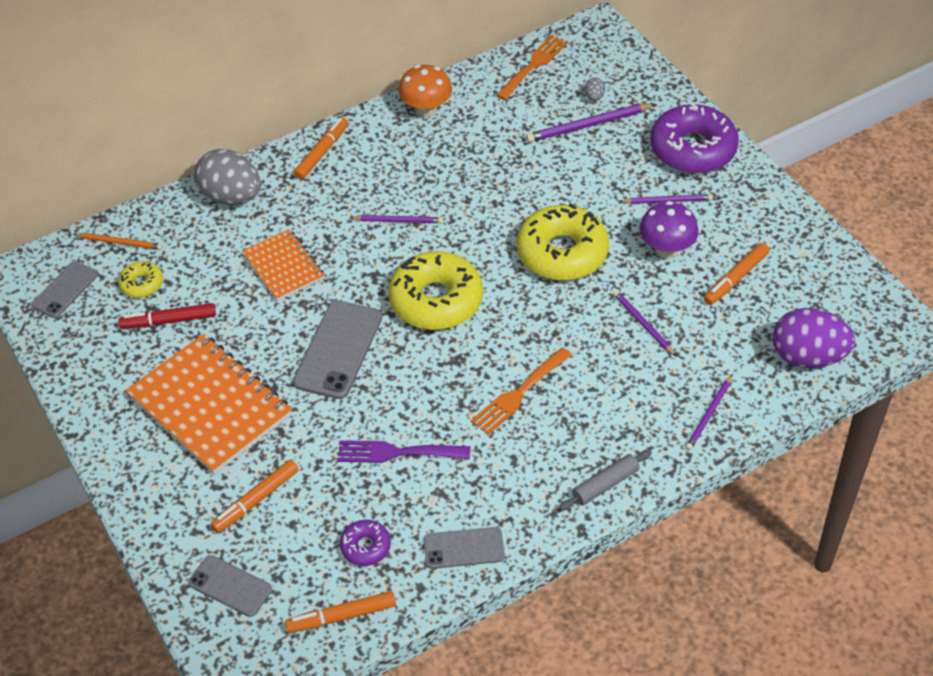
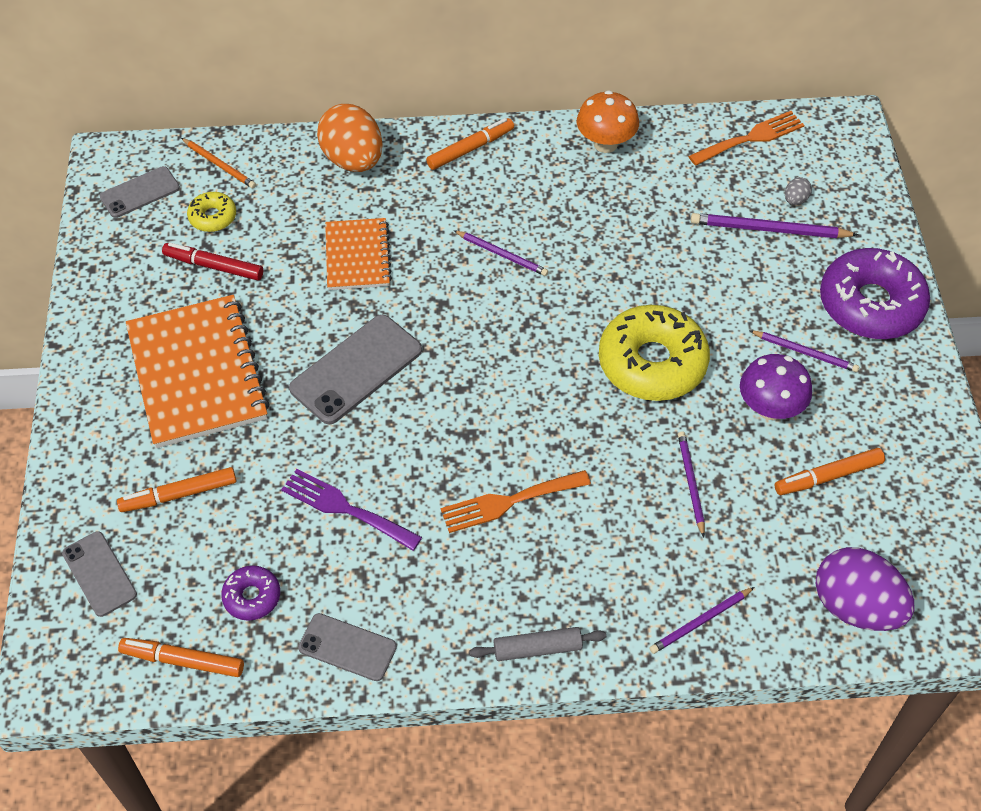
camera: 25 degrees right, 5 degrees up
(231, 197) = (353, 160): grey egg -> orange egg
(436, 300) = (487, 359): yellow donut -> none

